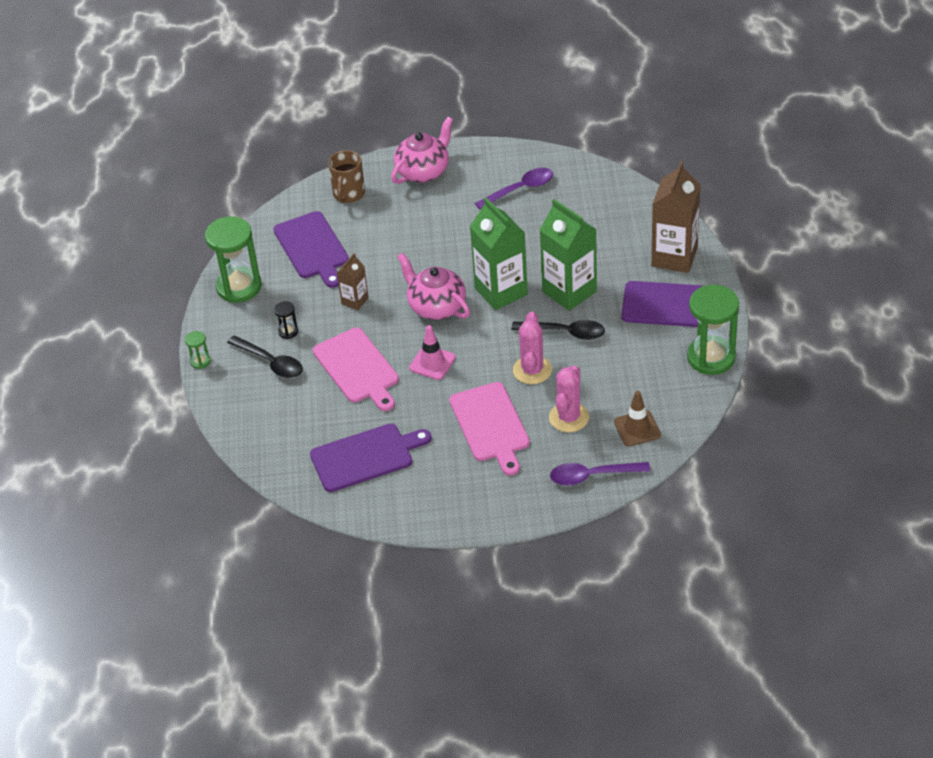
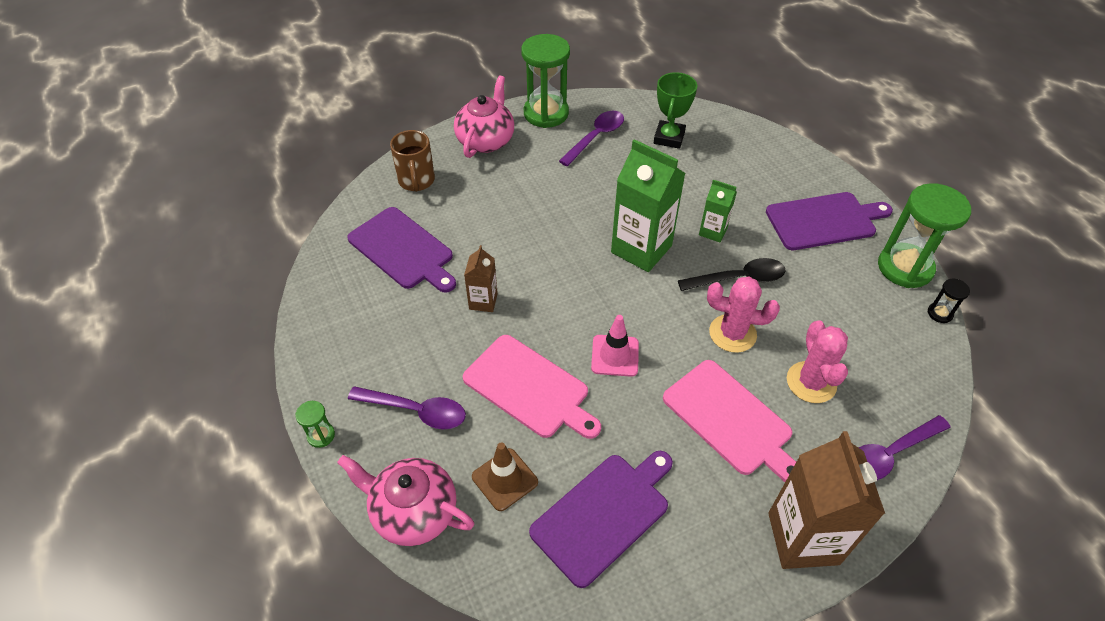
camera: 25 degrees left, 5 degrees up
(239, 287) = (333, 319): green hourglass -> green hourglass (546, 113)
(270, 362) = (415, 411): black spoon -> purple spoon
(288, 331) = (420, 362): black hourglass -> black hourglass (940, 313)
(436, 306) = (580, 284): pink teapot -> pink teapot (413, 512)
(532, 370) = (732, 333): pink cactus -> pink cactus turned 60 degrees counterclockwise
(569, 291) = (713, 231): green carton -> green carton, size x0.52
(585, 204) = (669, 138): none -> green trophy
(637, 428) = (893, 374): brown traffic cone -> brown traffic cone (505, 479)
(674, 257) = (790, 170): brown carton -> brown carton (803, 538)

